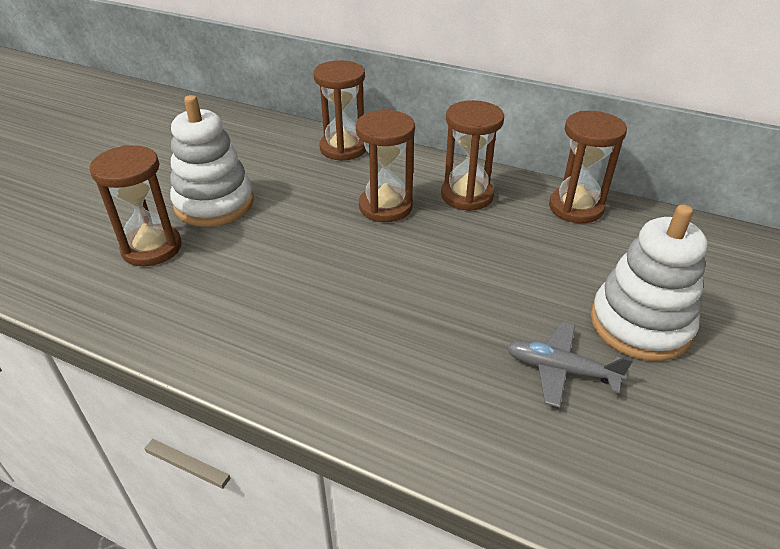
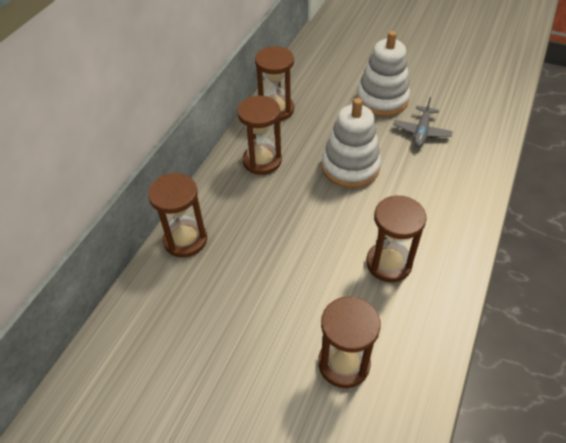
camera: 90 degrees left, 10 degrees up
(214, 203) = (275, 328): white stacking toy -> white stacking toy (350, 167)
(385, 207) = (277, 206): brown hourglass -> brown hourglass (388, 263)

